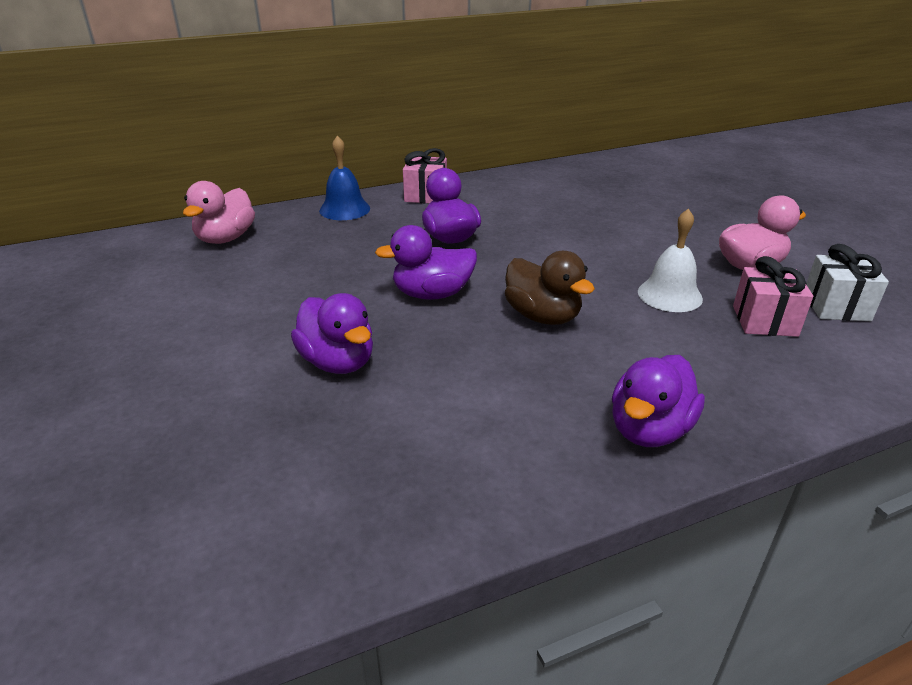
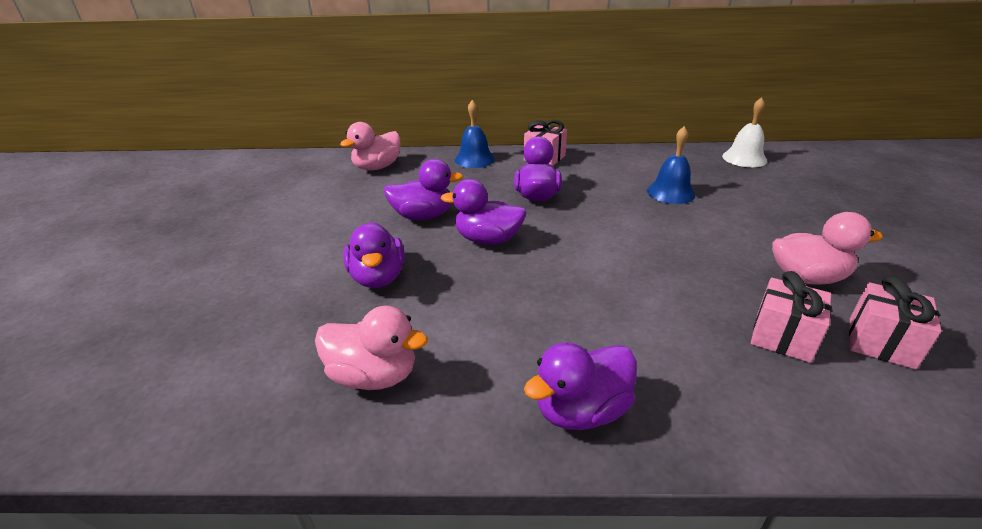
camera: 25 degrees right, 0 degrees up
(335, 284) = (423, 216): none -> purple duck
(421, 461) = (374, 375): none -> pink duck
(542, 316) = (563, 279): brown duck -> none
(582, 210) = (670, 192): none -> blue bell
(669, 295) = (698, 287): white bell -> white bell (744, 158)
(836, 307) = (880, 343): white gift -> pink gift

